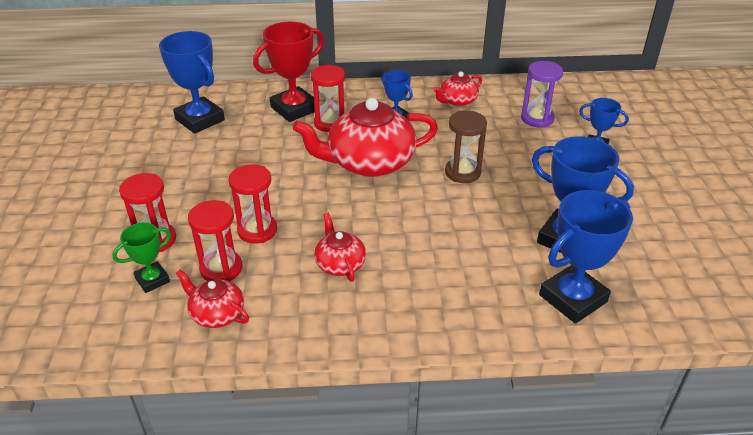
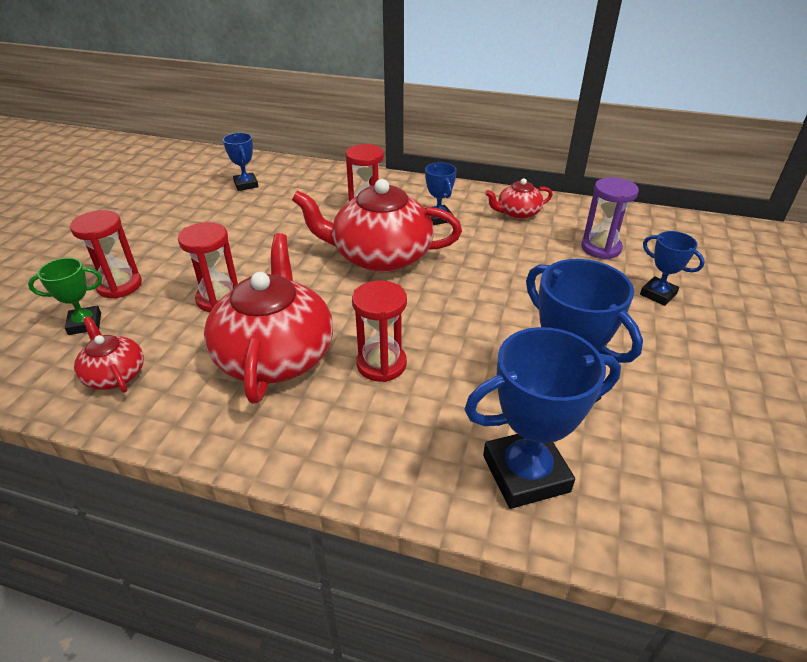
camera: 20 degrees right, 0 degrees up
(200, 120) = (246, 185): blue trophy -> blue trophy, size x0.56
(221, 269) = (155, 329): red hourglass -> red hourglass (381, 364)
(294, 109) = (341, 191): red trophy -> none
(340, 264) = (275, 355): red teapot -> red teapot, size x2.01
(462, 172) = (476, 288): brown hourglass -> none

